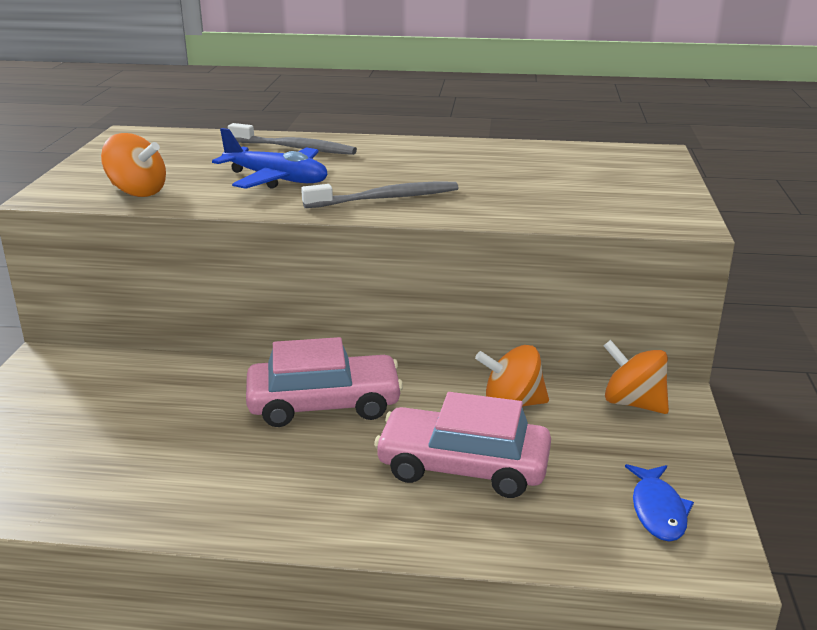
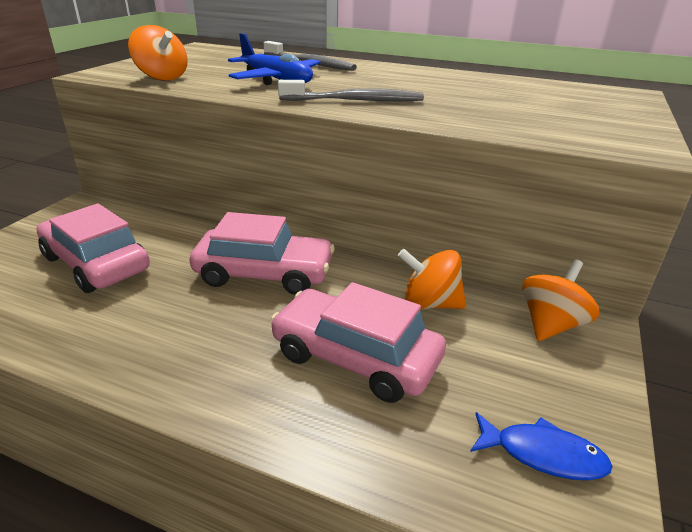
camera: 15 degrees right, 5 degrees up
(121, 427) = (96, 263): none -> pink car
(633, 403) = (551, 324): orange spinning top -> orange spinning top turned 75 degrees clockwise
(658, 510) = (543, 454): blue fish -> blue fish turned 90 degrees counterclockwise

